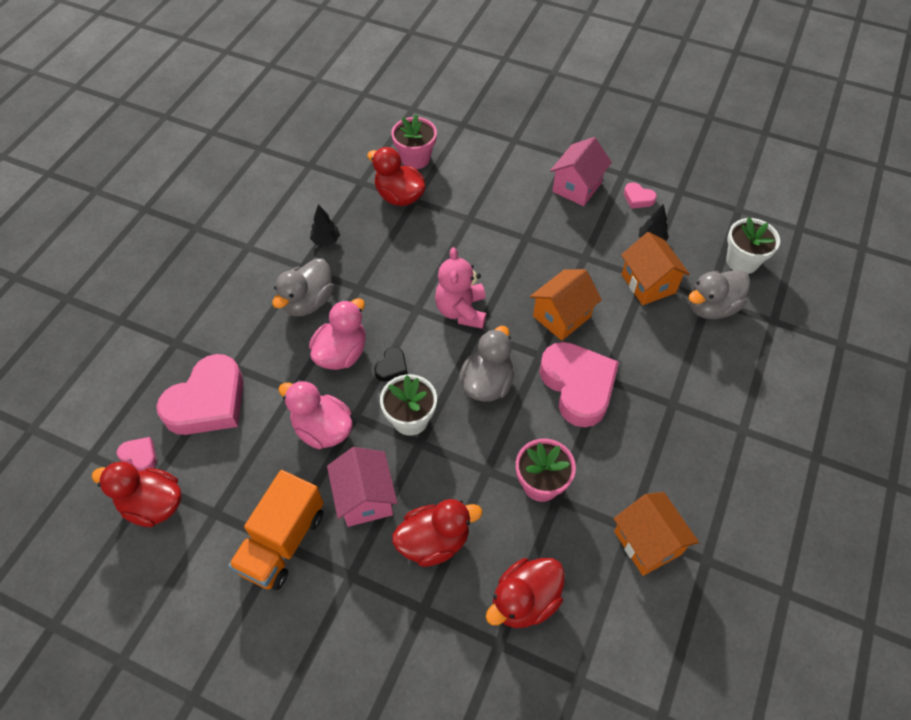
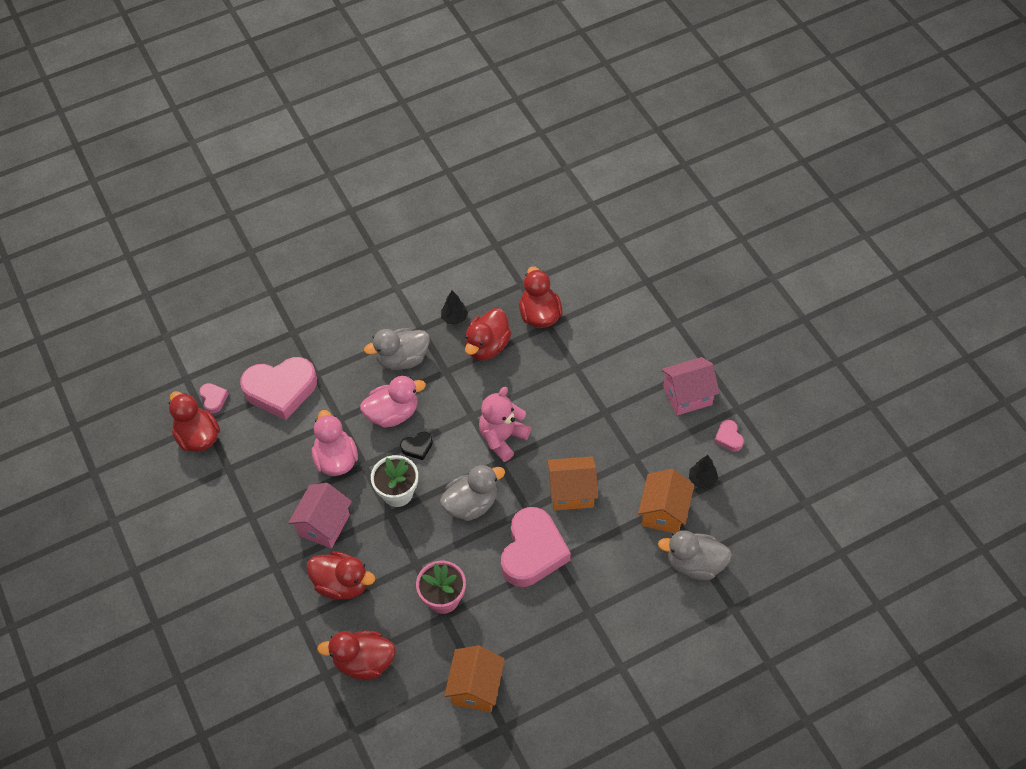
camera: 40 degrees right, 0 degrees up
(283, 542) = (253, 516): orange truck -> none
(377, 246) = (487, 346): none -> red duck
(415, 158) = (581, 289): pink flower pot -> none
(742, 261) = (760, 546): white flower pot -> none

